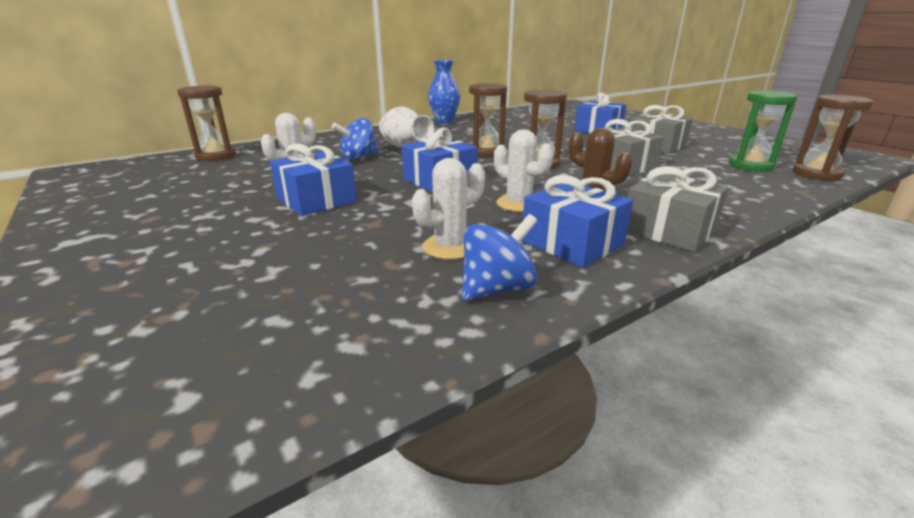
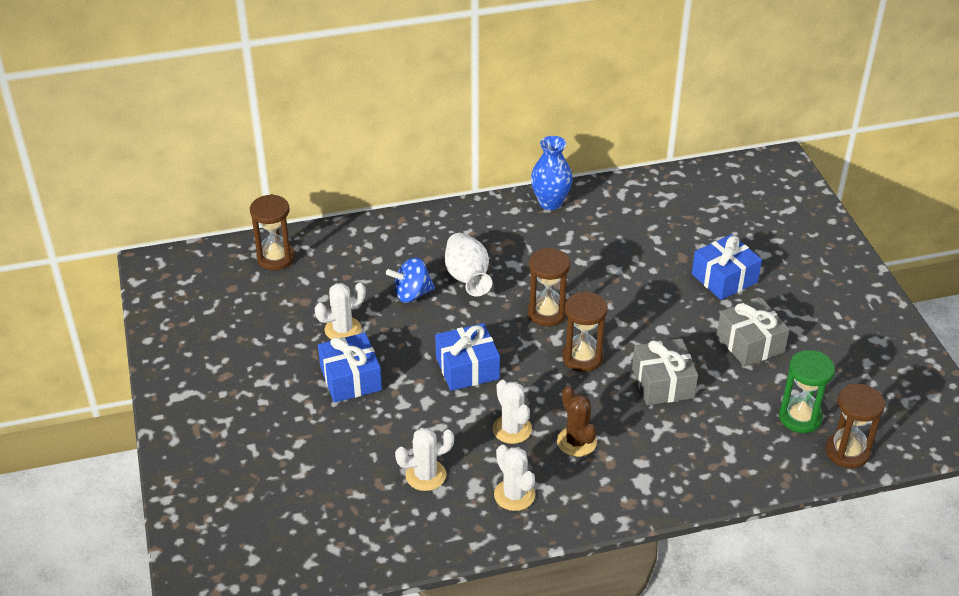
camera: 20 degrees right, 15 degrees up
(497, 289) = (432, 527): blue spinning top -> none
(572, 243) = (514, 495): blue gift -> white cactus
(668, 230) = (600, 500): grey gift -> none

